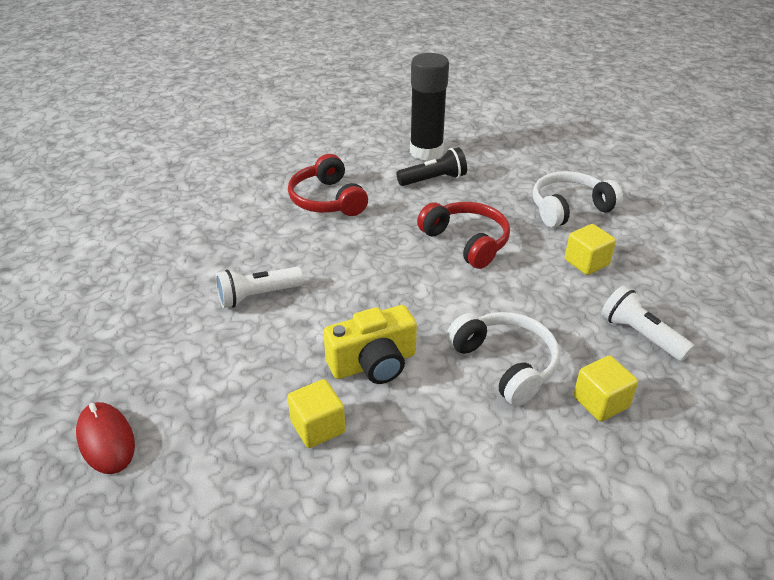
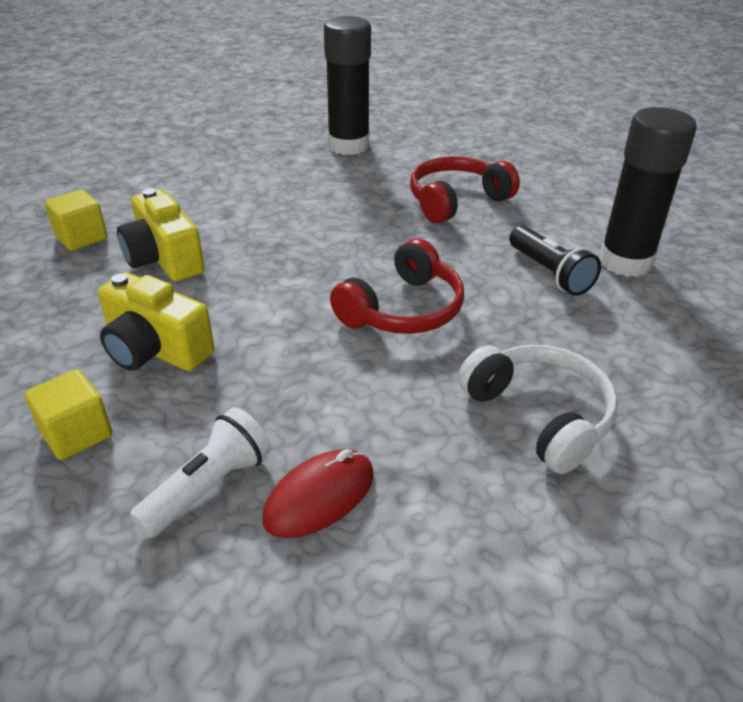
camera: 80 degrees right, 0 degrees up
(106, 440) = (89, 152): red mouse -> red mouse (319, 497)
(201, 242) = (348, 146): none -> black glue stick
(257, 296) = (267, 185): white flashlight -> none
(505, 364) = (155, 349): white headphones -> yellow camera
(586, 262) = (386, 432): yellow cube -> none

